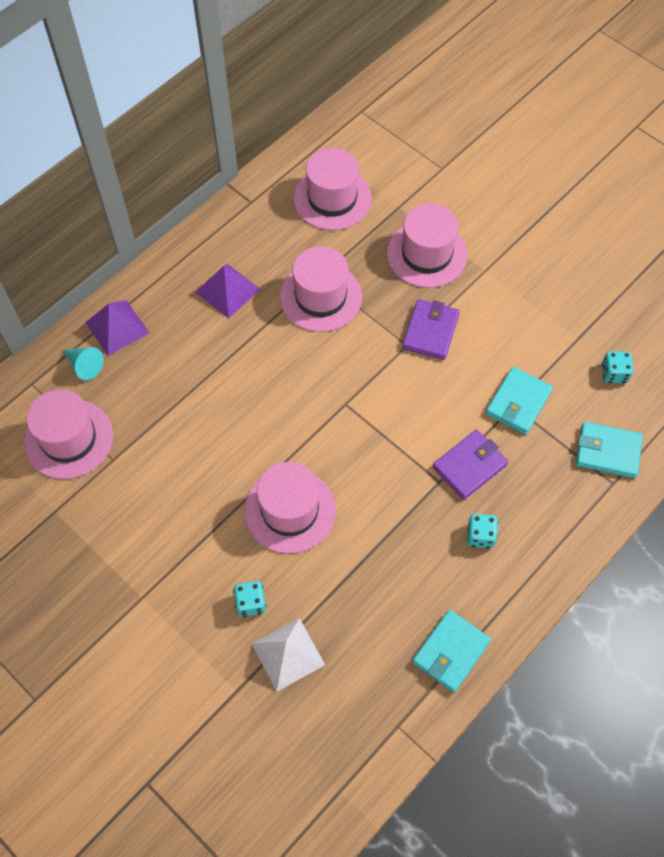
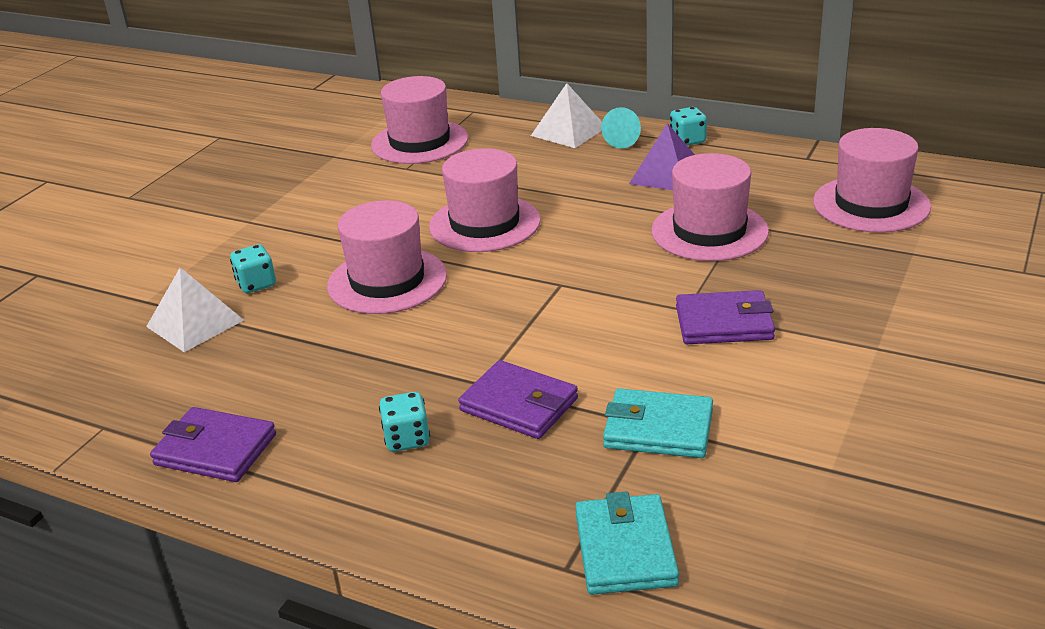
camera: 75 degrees right, 30 degrees down
(84, 366) = (510, 128): turquoise cone -> turquoise cone (624, 139)
(117, 327) = (569, 131): purple pyramid -> white pyramid
(427, 254) = (854, 292): pink hat -> pink hat (484, 223)
(450, 652) = (215, 450): turquoise wallet -> purple wallet
(614, 374) = (791, 527): turquoise dice -> turquoise dice (687, 140)

